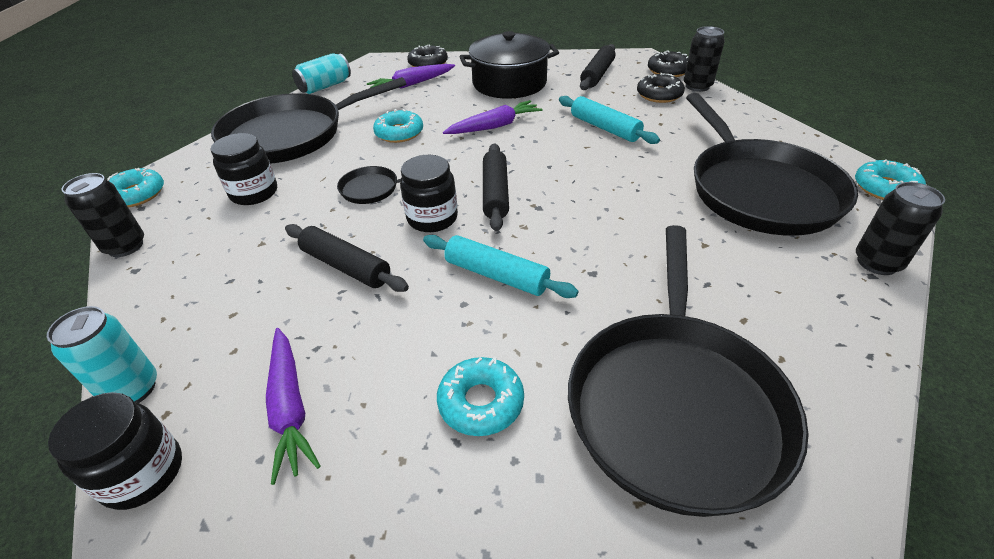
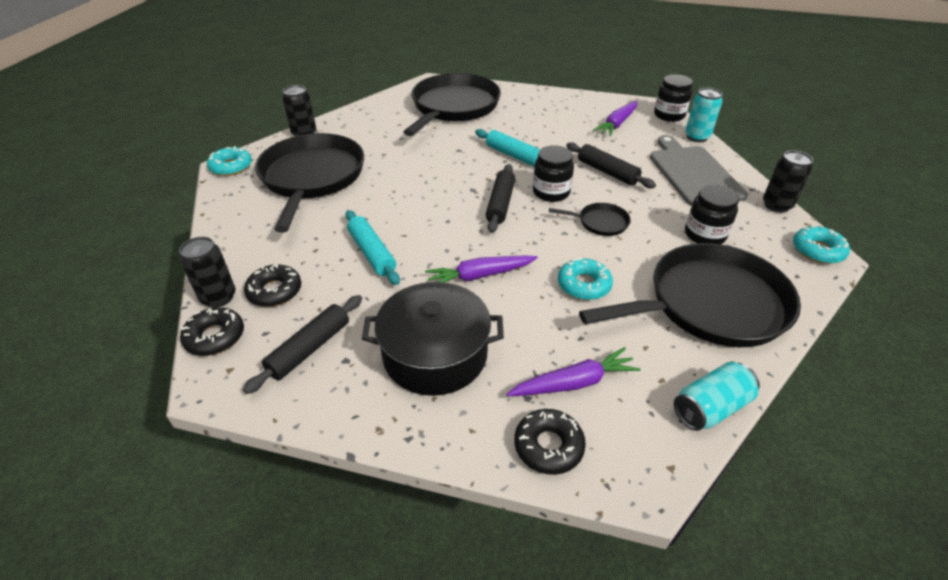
camera: 170 degrees left, 0 degrees up
(206, 286) = (693, 173): none -> grey cutting board
(290, 407) = (617, 124): purple carrot -> purple carrot turned 135 degrees counterclockwise
(481, 402) = (533, 116): turquoise donut -> none

